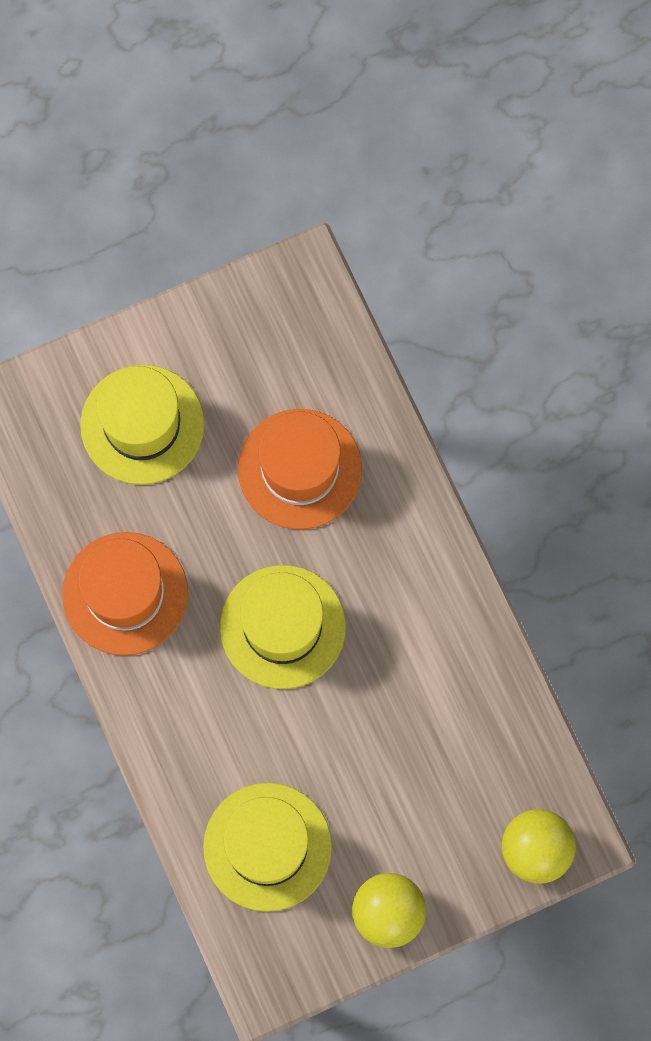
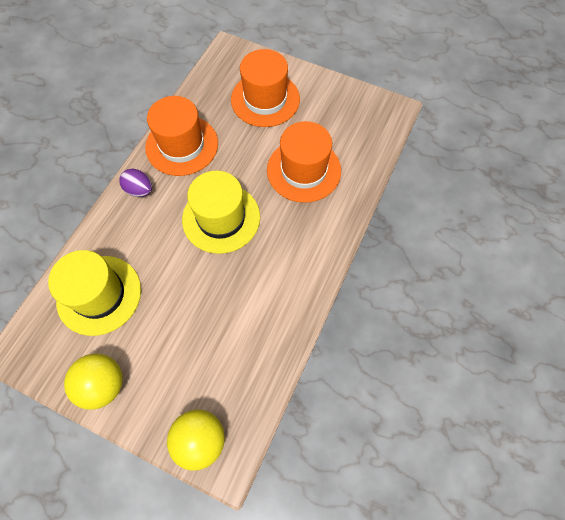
camera: 50 degrees right, 10 degrees down
(142, 424) = (265, 99): yellow hat -> orange hat
(152, 698) = (139, 190): none -> purple egg

